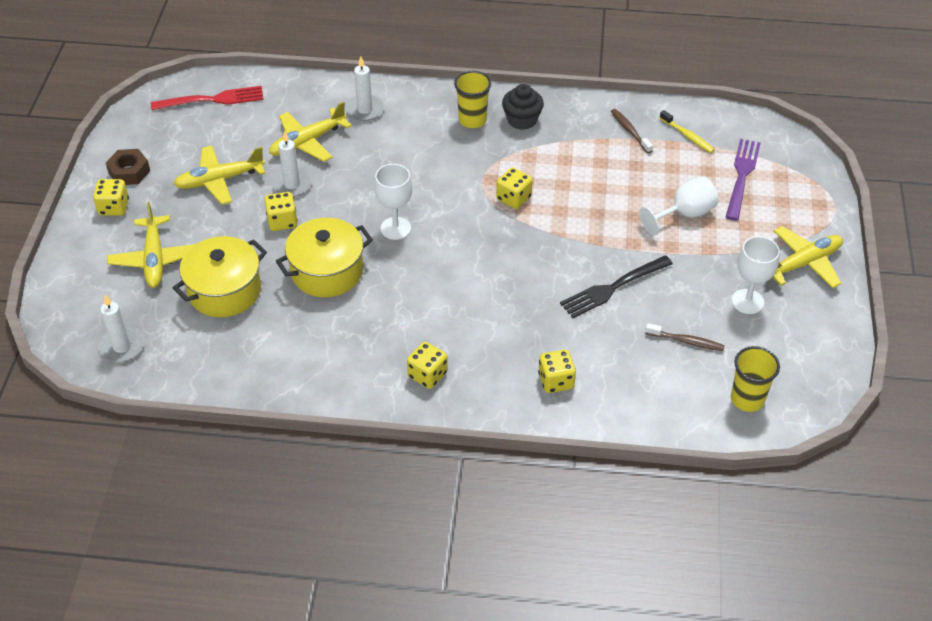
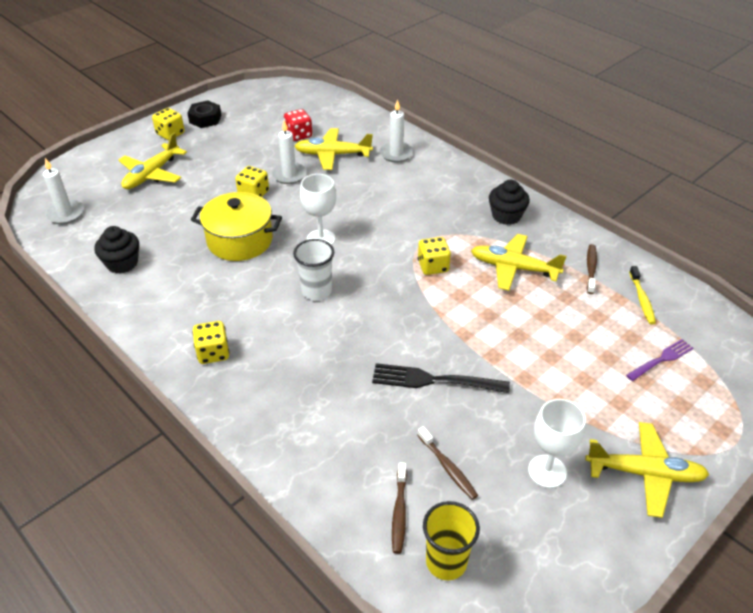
camera: 40 degrees right, 5 degrees down
(129, 172) = (205, 119): brown nut -> black nut
(212, 100) = (306, 103): red fork -> none
(219, 180) = (249, 149): yellow plane -> yellow plane (513, 268)
(224, 291) = (164, 216): yellow pot -> none
(246, 355) = (122, 263): none -> black cupcake
(249, 139) = (298, 135): none -> red dice
(447, 275) = (316, 291): none -> white cup
(472, 120) = (466, 197): yellow cup -> none
(556, 381) = (298, 423): yellow dice -> none
(684, 214) = (568, 360): white goblet -> none
(688, 390) = (399, 512): none -> brown toothbrush
(742, 176) = (661, 359): purple fork -> purple fork, size x0.64

